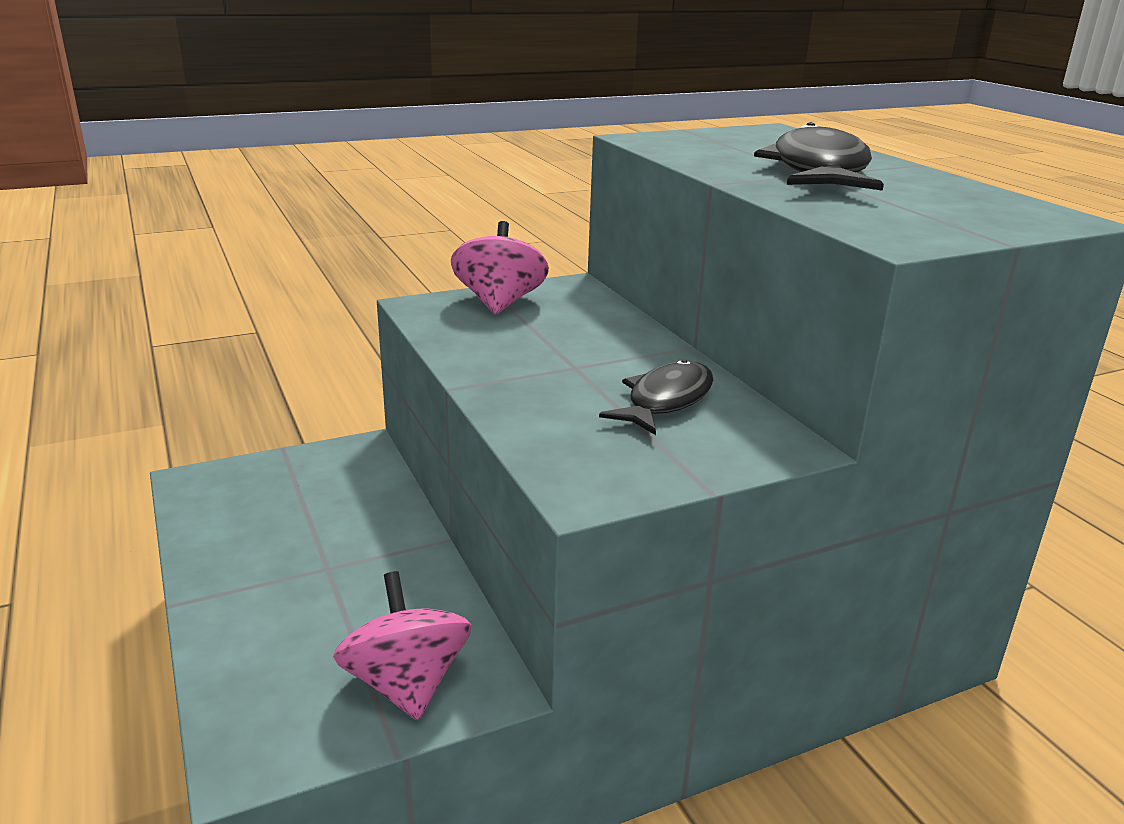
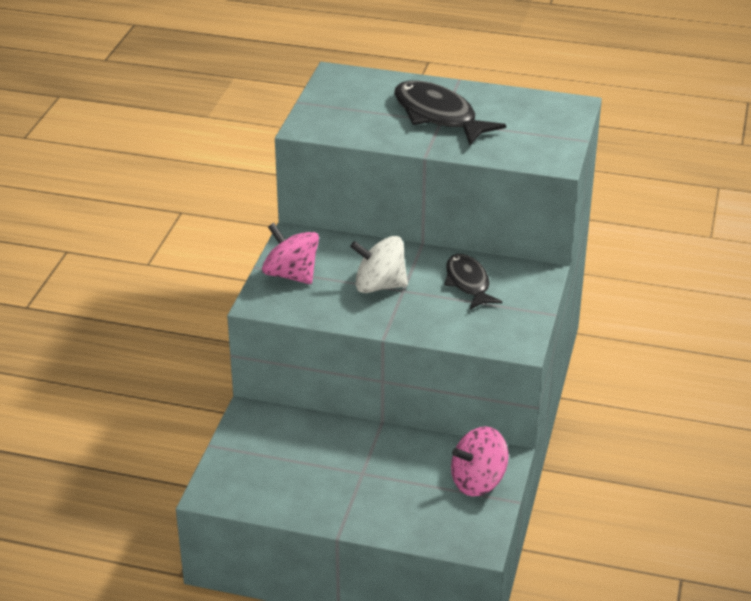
camera: 50 degrees left, 10 degrees up
(406, 683) = (478, 481): pink spinning top -> pink spinning top turned 45 degrees counterclockwise
(559, 351) = (379, 286): none -> white spinning top

